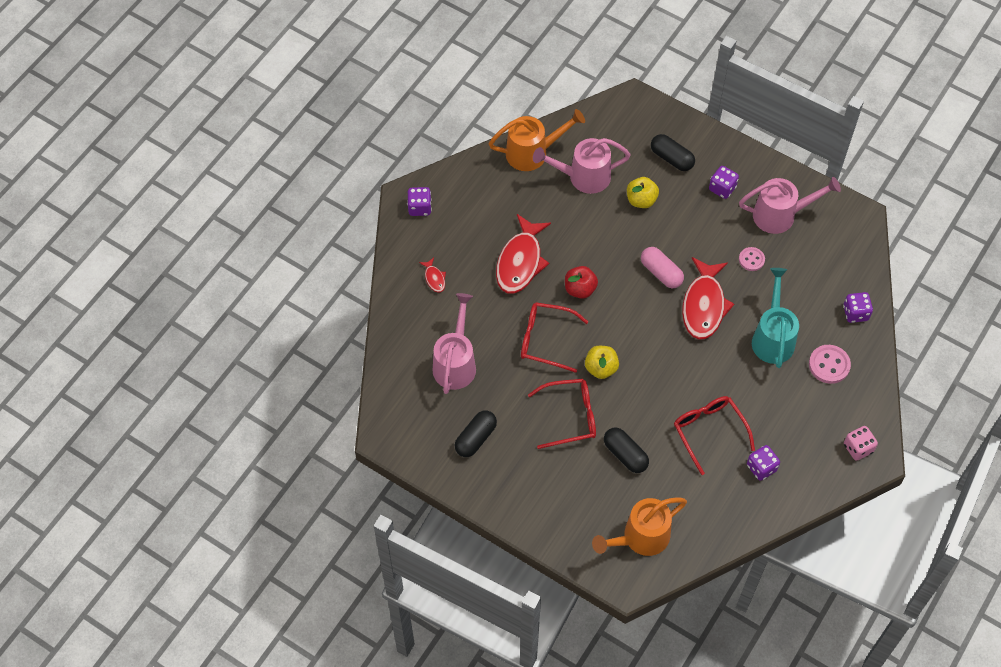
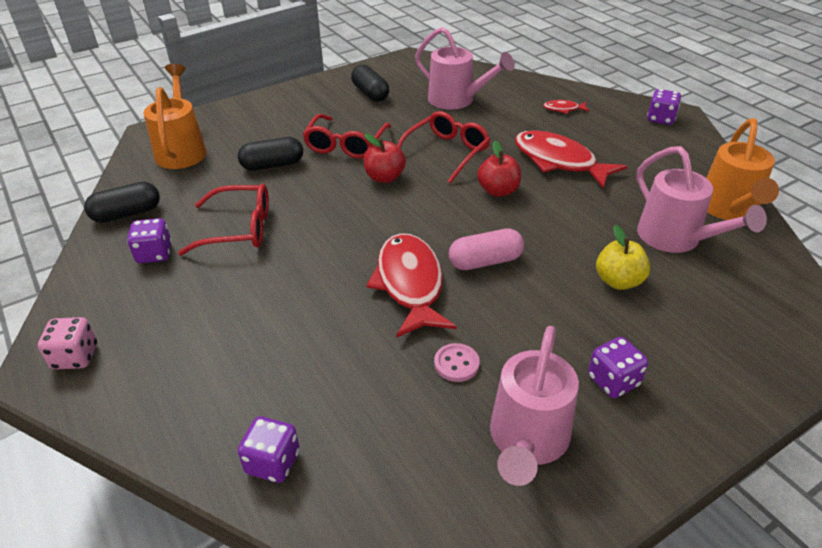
camera: 115 degrees right, 20 degrees down
(582, 177) = (676, 239): pink watering can -> pink watering can turned 135 degrees clockwise
(601, 368) = (384, 177): yellow apple -> red apple
(671, 158) = (693, 340): black capsule -> black capsule (127, 214)
(704, 305) = (410, 284): red fish -> red fish turned 45 degrees clockwise
(772, 337) = (312, 335): turquoise watering can -> none
(829, 365) = (218, 381): pink button -> none

